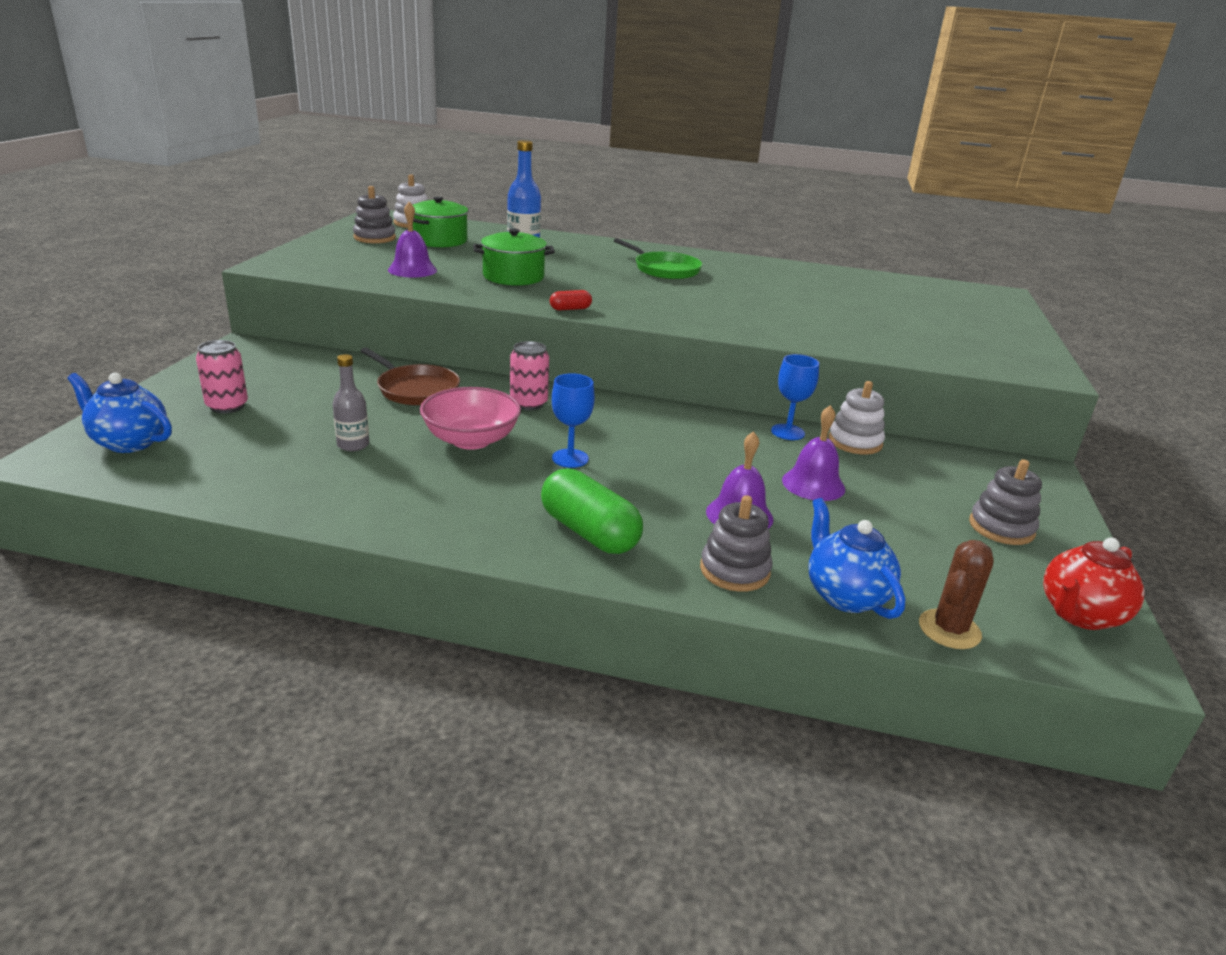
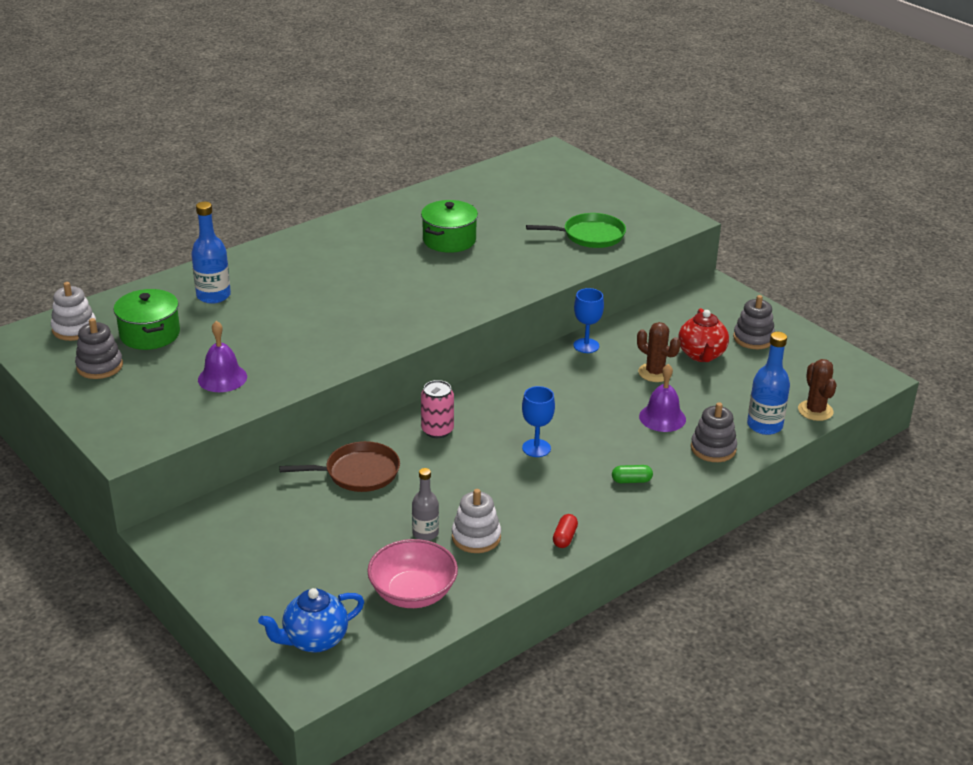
camera: 50 degrees left, 5 degrees up
(227, 406) = (293, 575): pink can -> none
(471, 440) = (469, 478): pink bowl -> pink bowl (413, 593)
(513, 277) = (296, 335): green pot -> green pot (449, 240)
(570, 309) = (398, 340): red capsule -> red capsule (564, 538)
(589, 532) = (631, 481): green capsule -> green capsule, size x0.47
(664, 270) = (356, 259): green pan -> green pan (590, 235)
(813, 484) = (655, 373): purple bell -> brown cactus
(845, 596) = (764, 425): blue teapot -> blue bottle
(855, 442) = (623, 328): white stacking toy -> white stacking toy (476, 537)
(1079, 615) = (837, 366): red teapot -> red teapot (701, 355)

